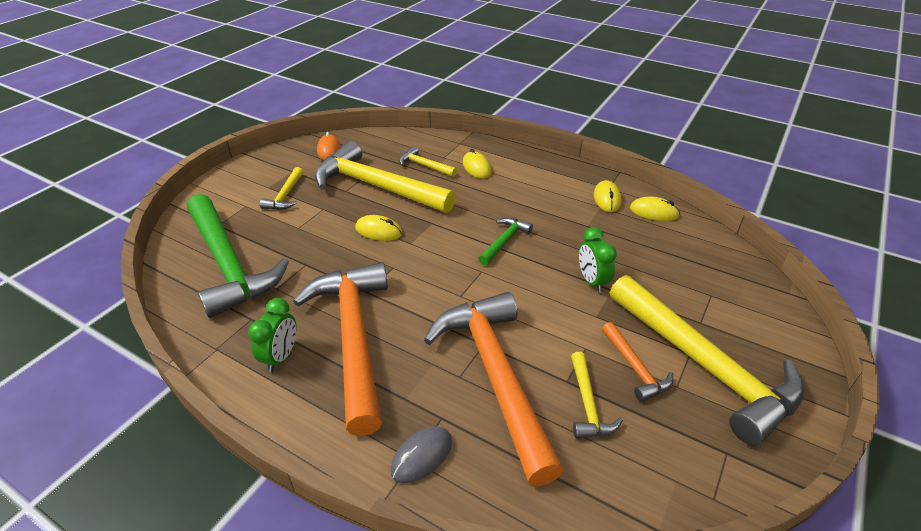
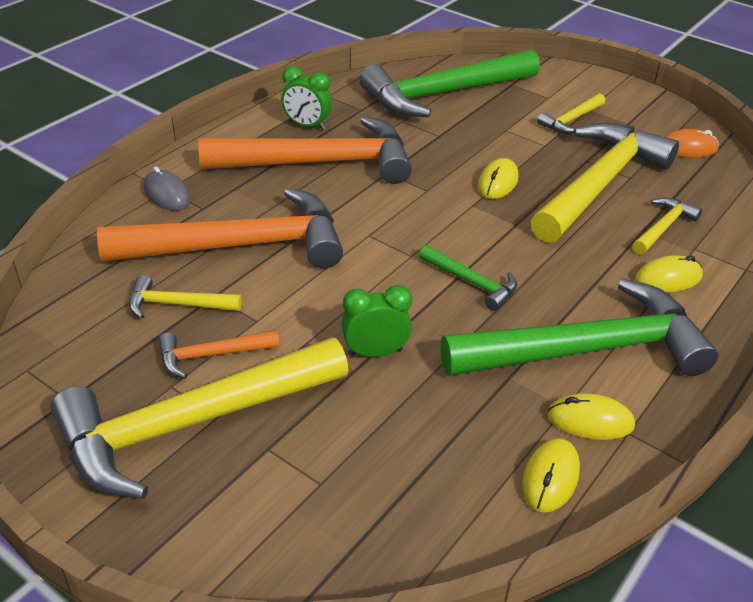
camera: 95 degrees right, 0 degrees up
(285, 195) = (571, 120): yellow hammer -> yellow hammer turned 60 degrees counterclockwise
(551, 198) = (586, 350): none -> green hammer

